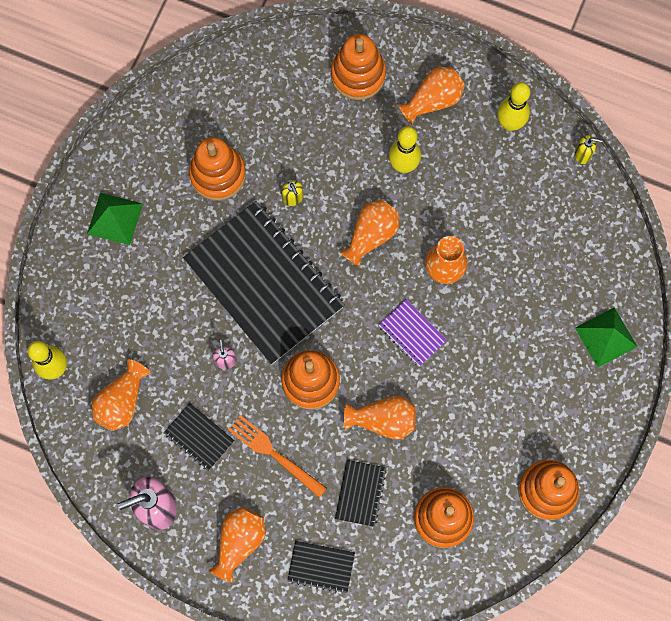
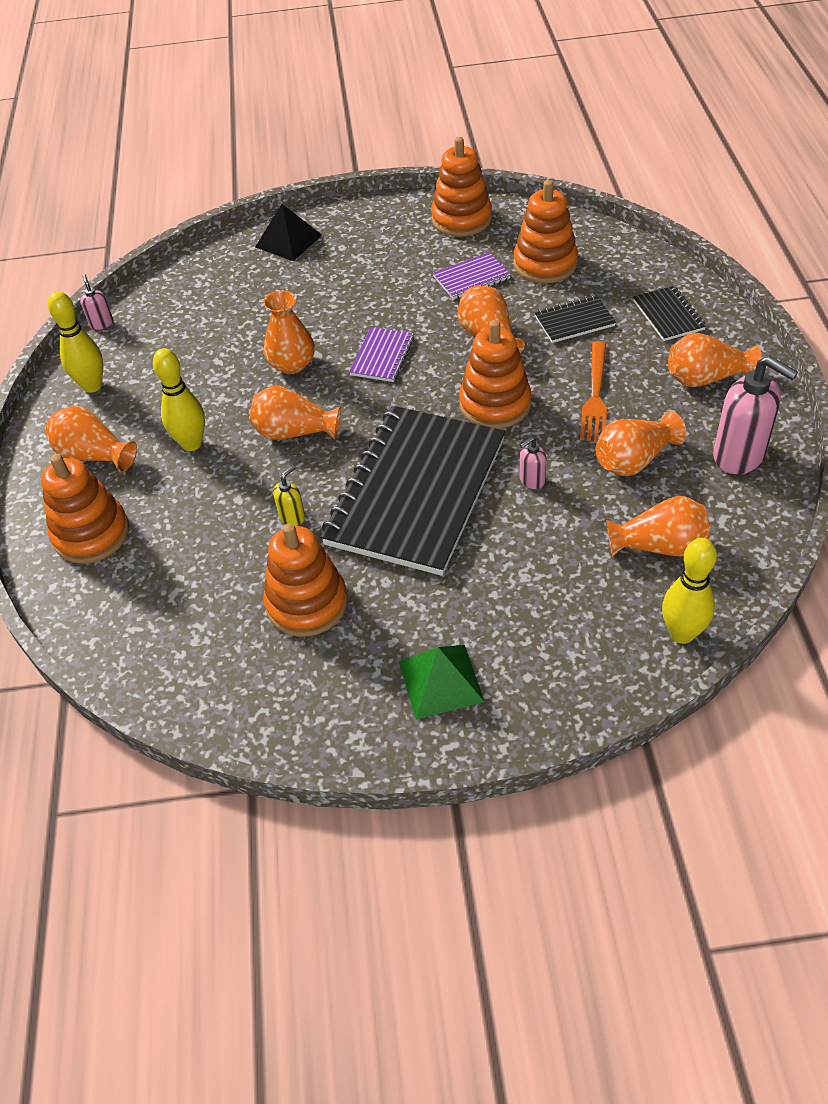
camera: 115 degrees left, 25 degrees down
(199, 437) = (634, 460): black notebook -> orange vase
(462, 450) = (471, 278): none -> purple notebook
(583, 154) = (101, 323): yellow soap dispenser -> pink soap dispenser
(606, 337) = (288, 241): green pyramid -> black pyramid

